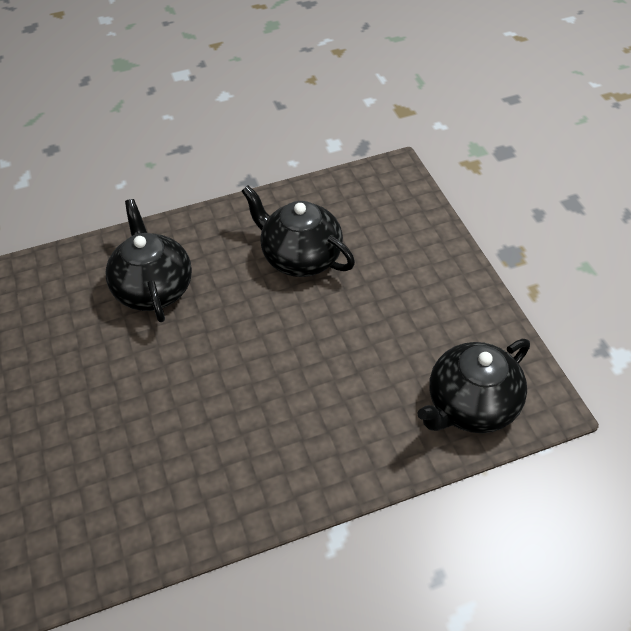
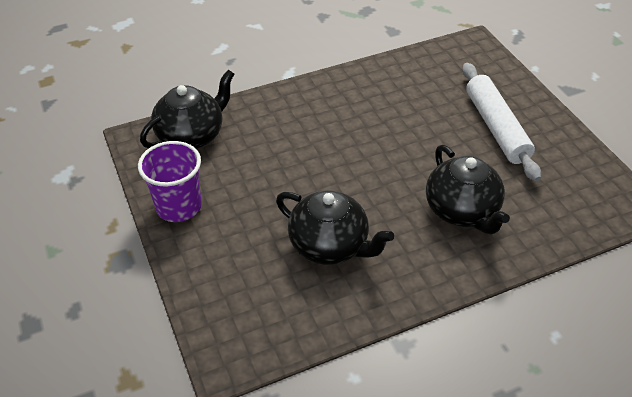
camera: 175 degrees right, 5 degrees down
(60, 402) = (496, 127): none -> white rolling pin
(465, 305) = (179, 206): none -> purple cup

